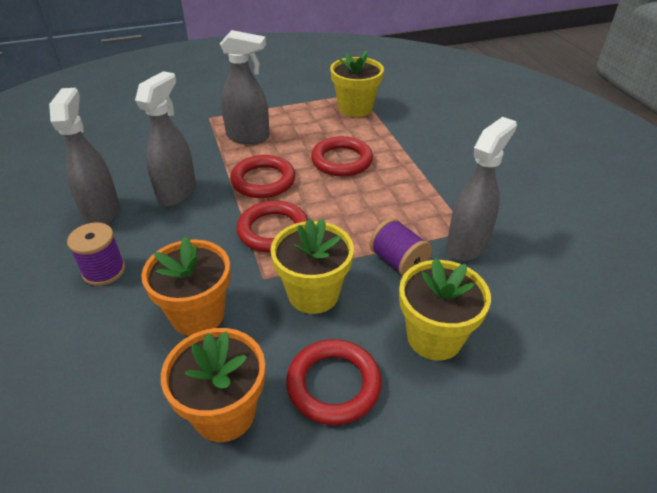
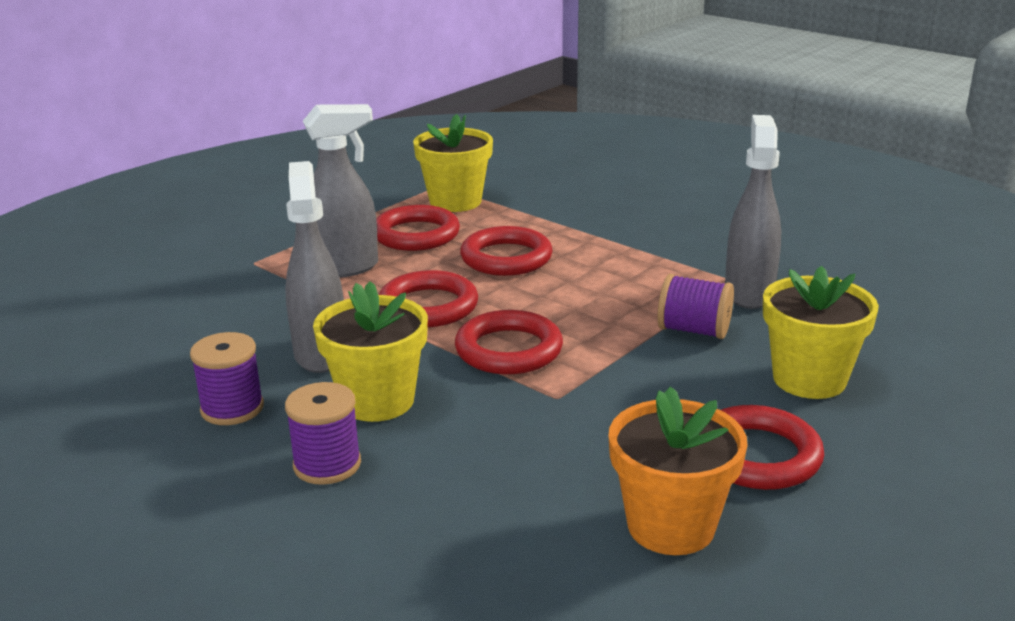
camera: 30 degrees left, 15 degrees down
(102, 212) = (232, 408): grey spray bottle -> purple spool
(198, 315) = (520, 458): orange flower pot -> none
(309, 126) = (416, 235): none -> red ring
(313, 294) = (635, 390): yellow flower pot -> yellow flower pot (377, 401)

